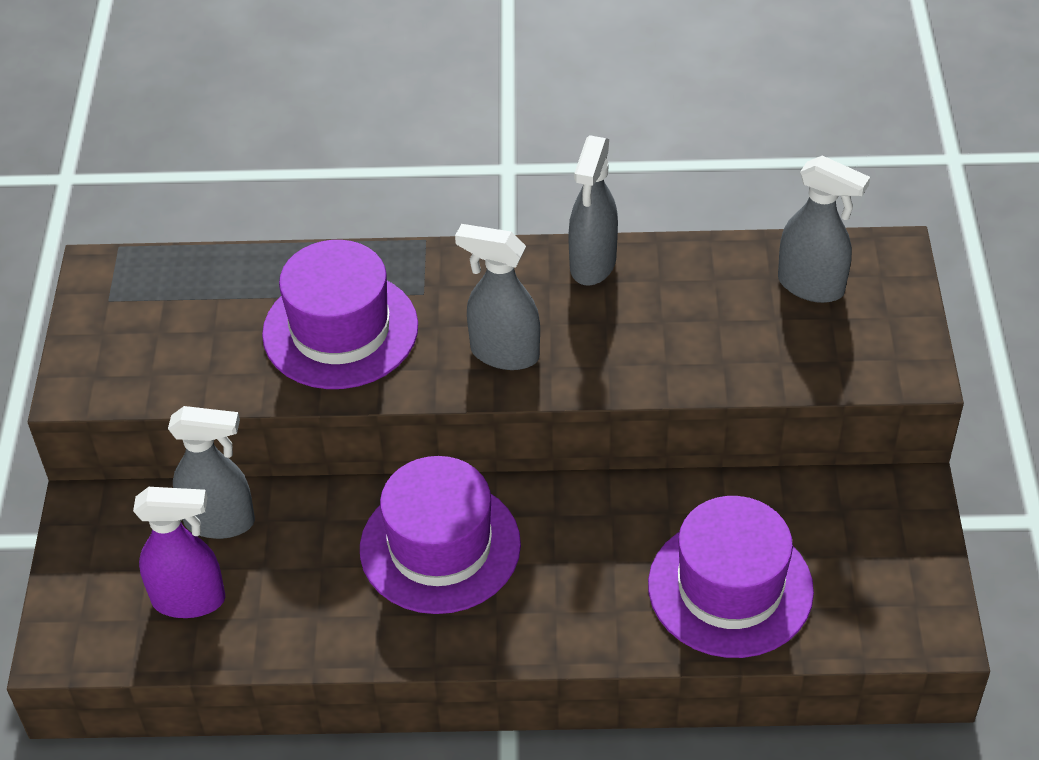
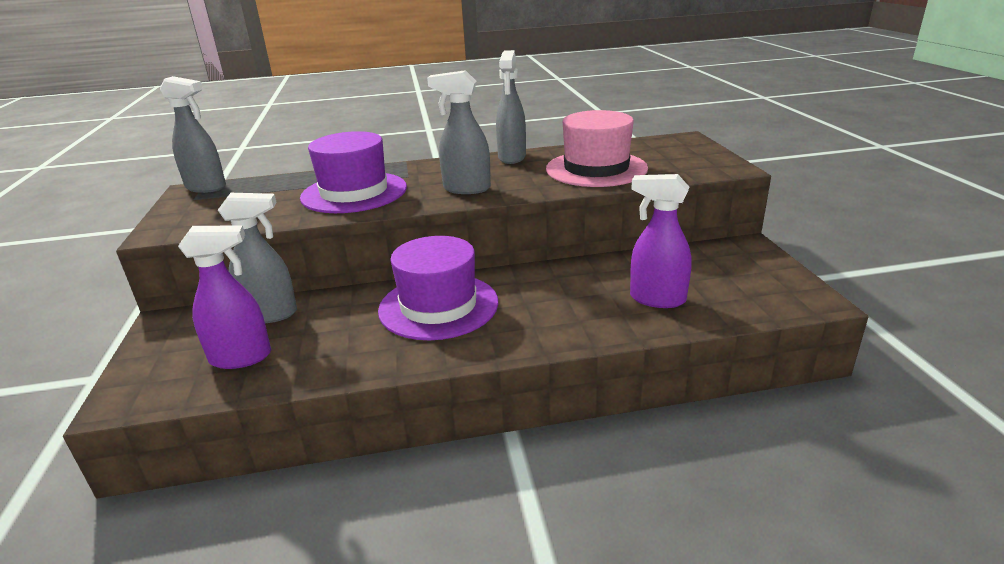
camera: 10 degrees left, 20 degrees down
(711, 330) = (596, 169): none -> pink hat
(730, 588) = (656, 299): purple hat -> purple spray bottle
(811, 286) = (647, 151): grey spray bottle -> grey spray bottle (206, 187)

